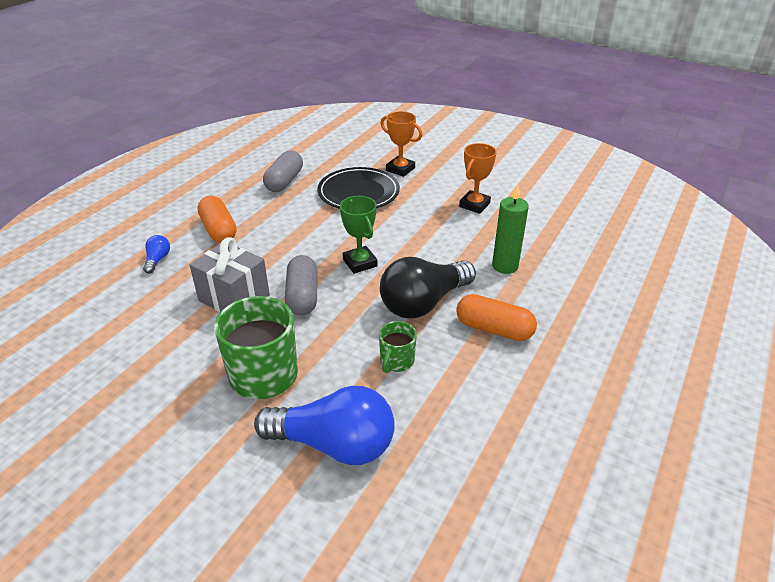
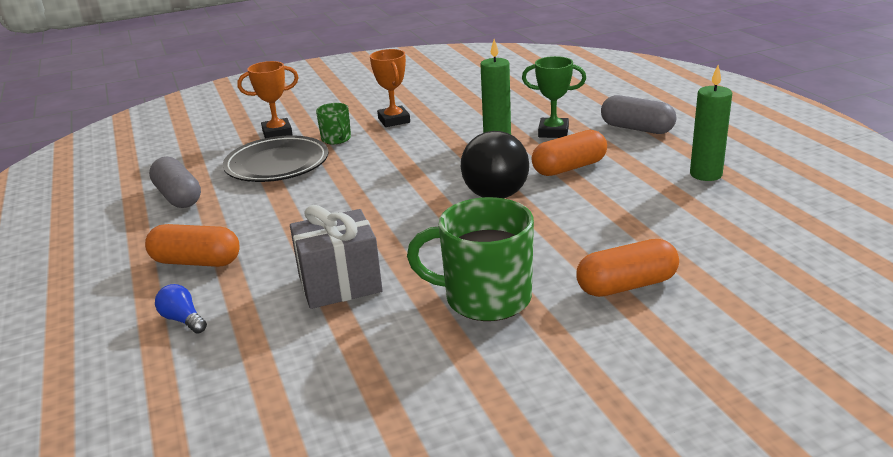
camera: 50 degrees left, 10 degrees down
(302, 296) = (397, 242): grey capsule -> grey capsule (637, 128)
(334, 444) = (626, 285): blue light bulb -> orange capsule
(360, 263) = (391, 197): green trophy -> green trophy (553, 132)
(396, 361) = (555, 222): green mug -> green mug (336, 139)
(572, 422) = (706, 174): none -> green candle

